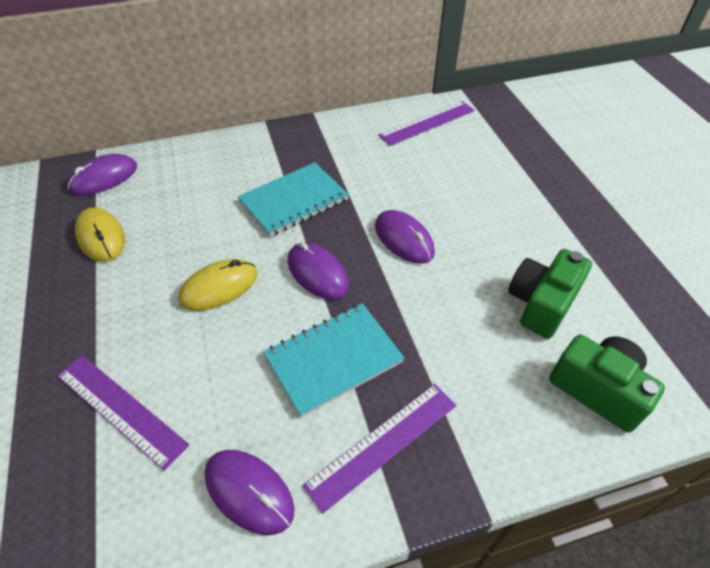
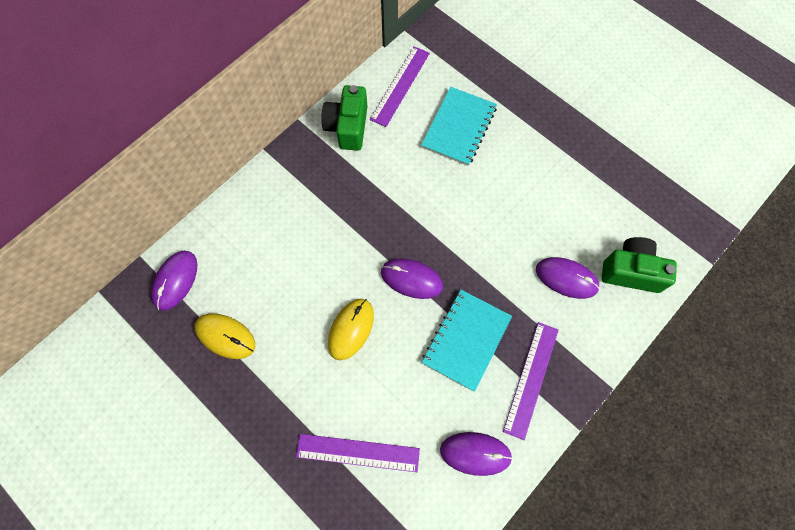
camera: 30 degrees left, 20 degrees up
(294, 201) = (349, 223): turquoise notebook -> turquoise notebook (459, 127)
(404, 239) = (452, 216): purple mouse -> purple mouse (566, 278)
(541, 304) = (570, 224): green camera -> green camera (347, 127)

